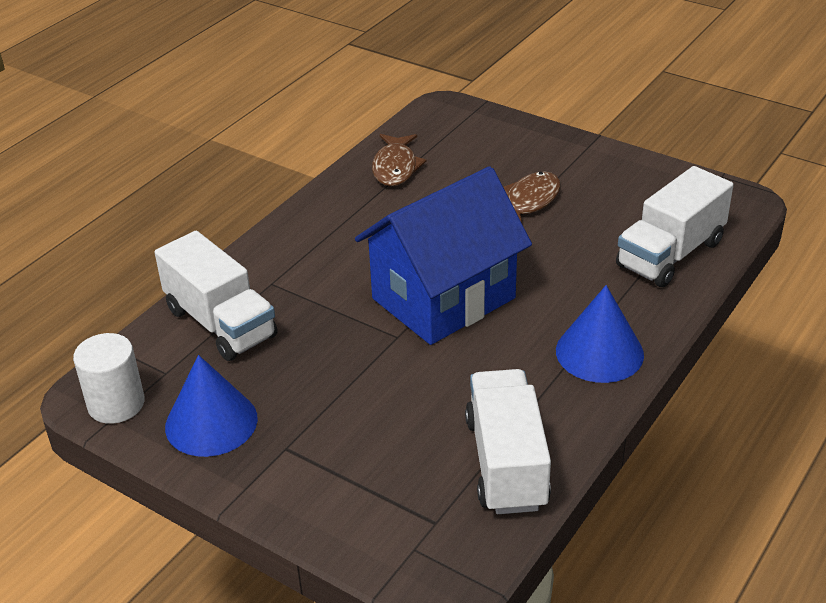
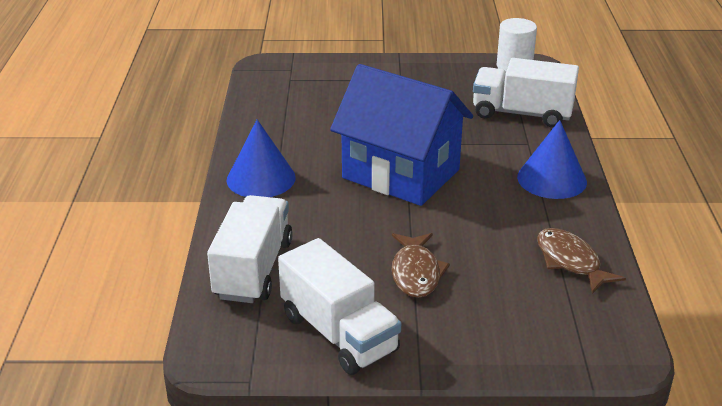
camera: 145 degrees right, 5 degrees down
(211, 422) = (453, 76): blue cone -> blue cone (551, 179)
(443, 298) = (401, 174): blue house -> blue house turned 75 degrees counterclockwise
(506, 463) = (274, 109): white truck -> white truck (338, 333)

